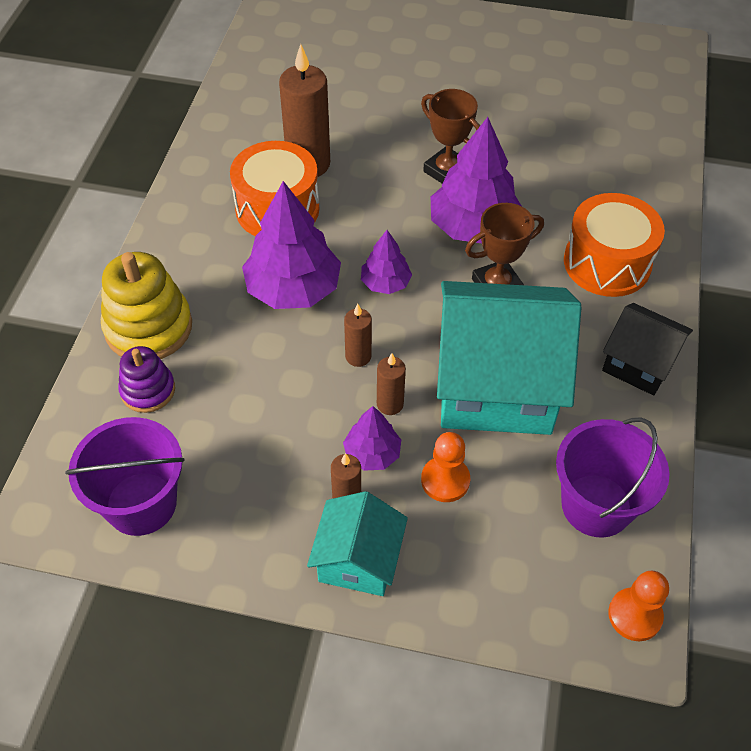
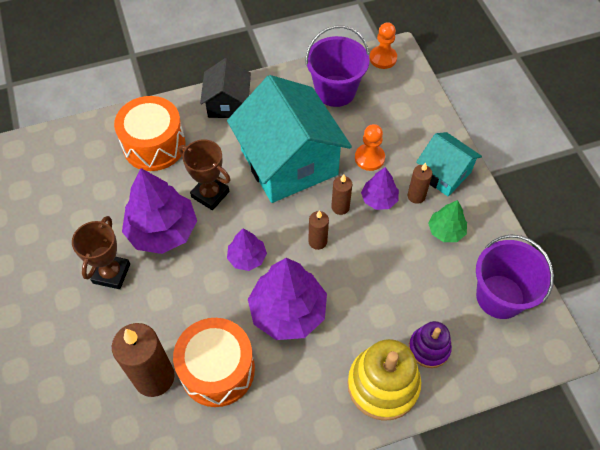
camera: 120 degrees left, 5 degrees up
(271, 502) = (446, 231): none -> green tree
(358, 560) = (444, 173): turquoise house -> turquoise house turned 60 degrees clockwise

